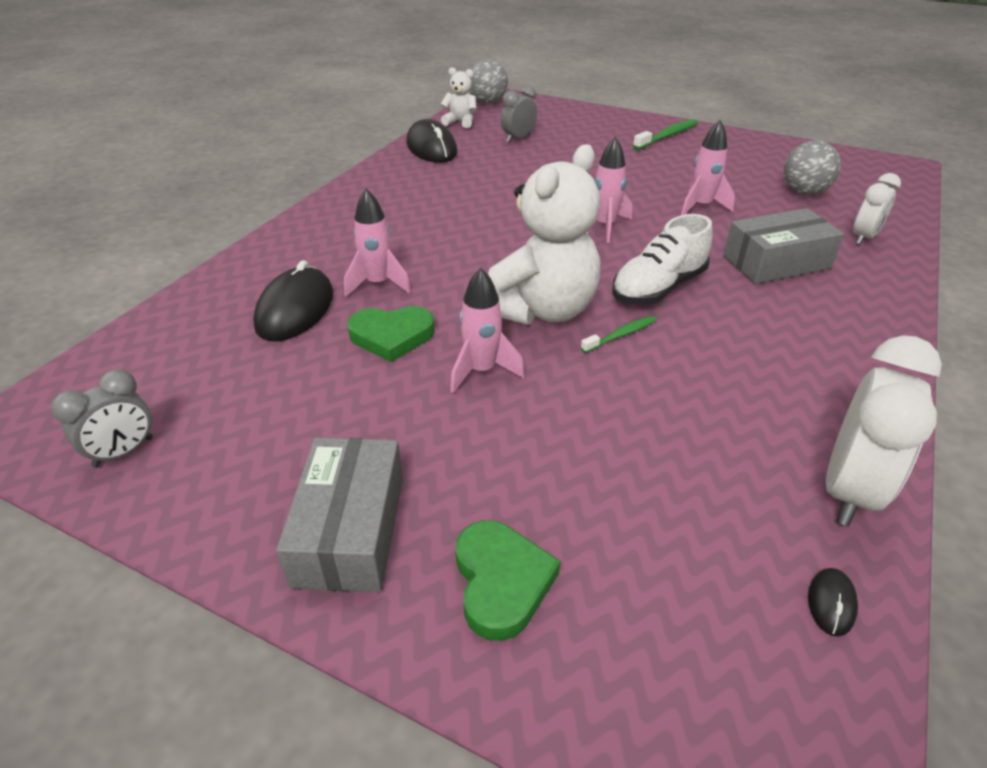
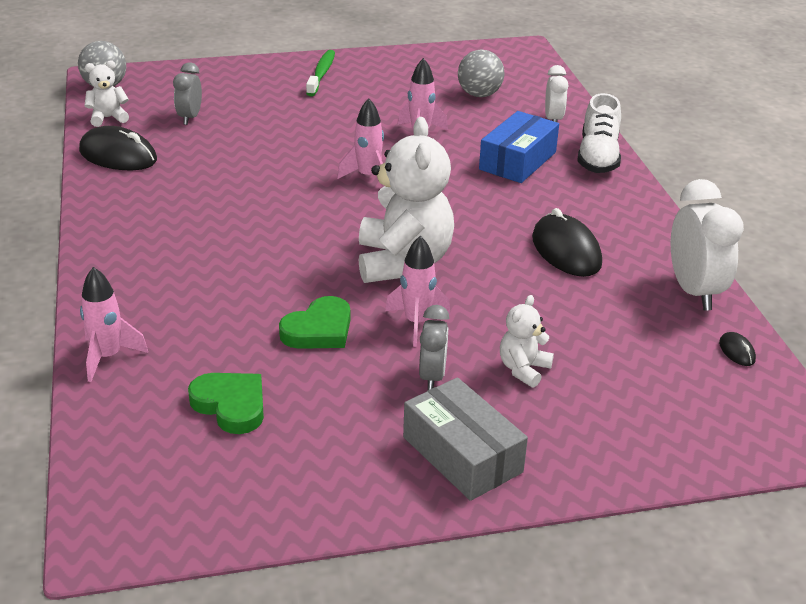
camera: 40 degrees left, 5 degrees down
(124, 452) = (235, 501): grey clock -> grey clock (432, 376)
(295, 310) = (211, 346): black mouse -> black mouse (566, 251)
(378, 284) = (250, 297): pink rocket -> pink rocket (108, 357)
(501, 582) = (579, 430): green heart -> green heart (231, 405)
(527, 473) = (523, 369): none -> white teddy bear
(620, 335) = (477, 257): green toothbrush -> none
(658, 288) = (463, 212): white shoe -> white shoe (598, 157)
(776, 262) = (517, 161): grey box -> blue box

